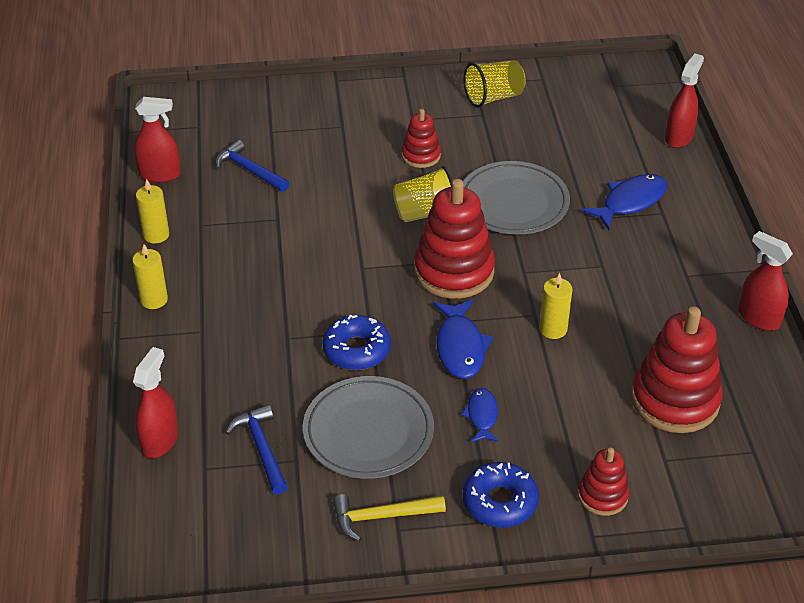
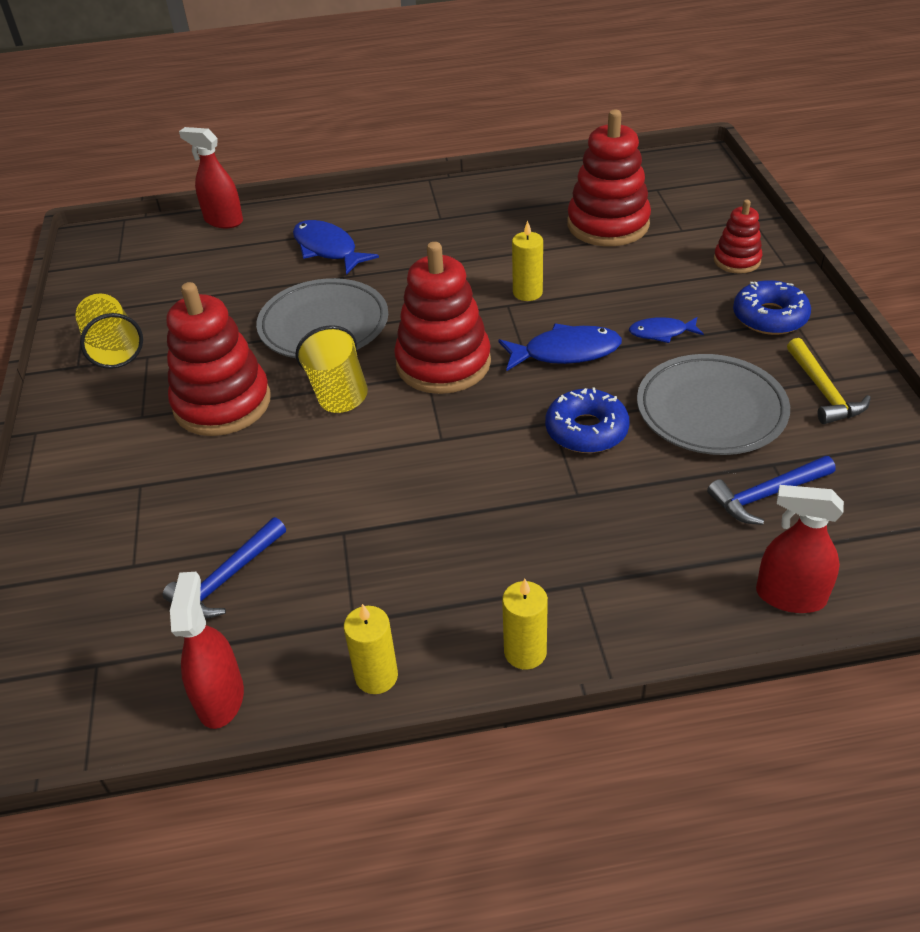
camera: 90 degrees left, 0 degrees up
(421, 156) = (222, 403): red stacking toy -> red stacking toy, size x1.87
(758, 318) = (494, 183): red spray bottle -> none

